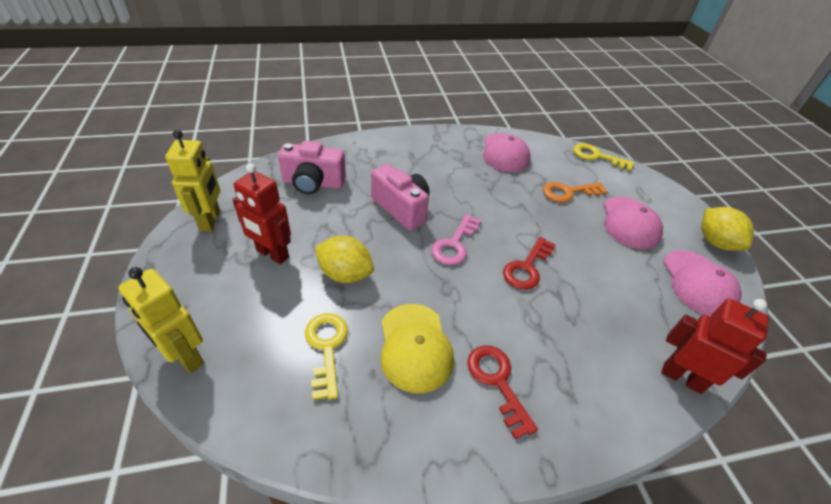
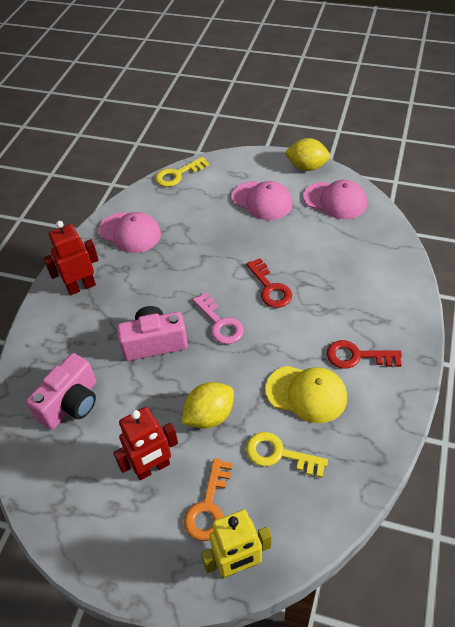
camera: 55 degrees left, 5 degrees up
(211, 220) = (70, 514): yellow robot -> none
(568, 192) = (207, 218): orange key -> orange key (209, 506)
(682, 377) = (397, 256): red robot -> red robot (81, 286)

